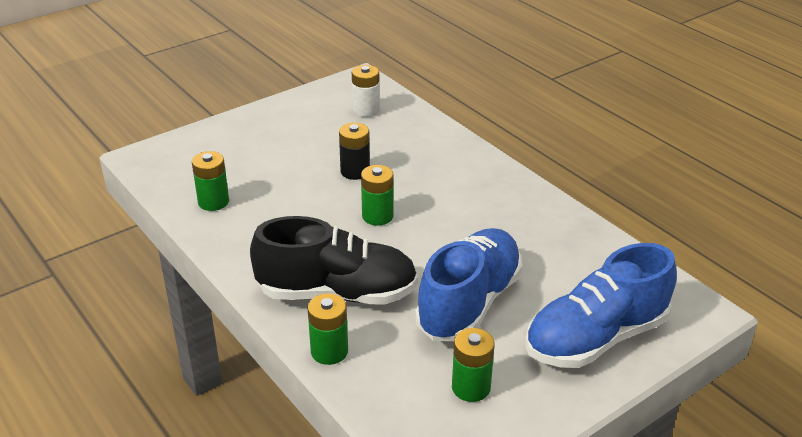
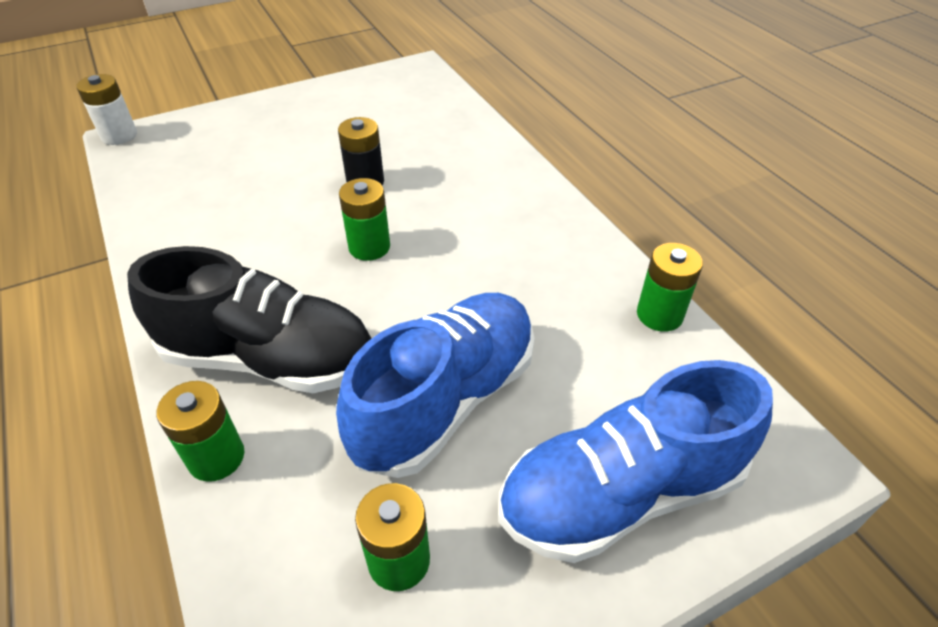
camera: 10 degrees right, 10 degrees up
(213, 202) = (176, 205): green battery -> green battery (659, 315)
(366, 110) = (409, 106): white battery -> white battery (119, 135)

